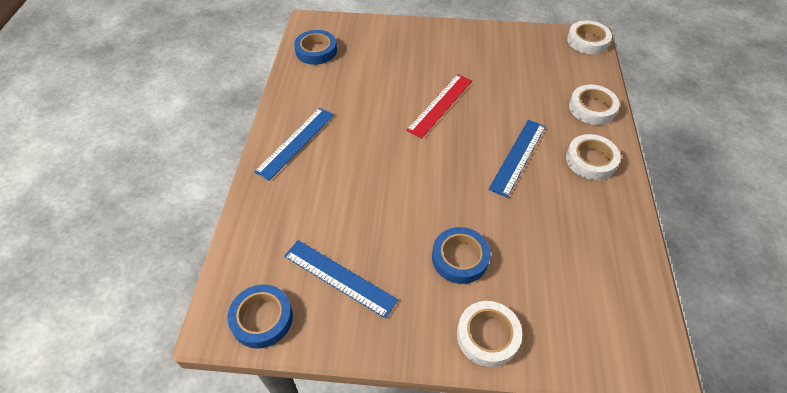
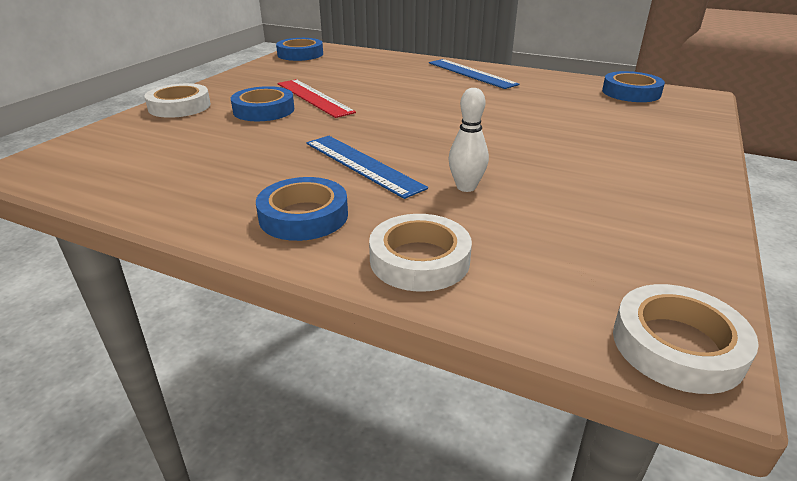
camera: 110 degrees right, 20 degrees down
(339, 278) = (303, 73): blue ruler -> none
(440, 105) = (496, 138): red ruler -> red ruler (314, 97)
(515, 106) = (466, 187): none -> white bowling pin
(591, 160) = (303, 216): white tape -> blue tape

